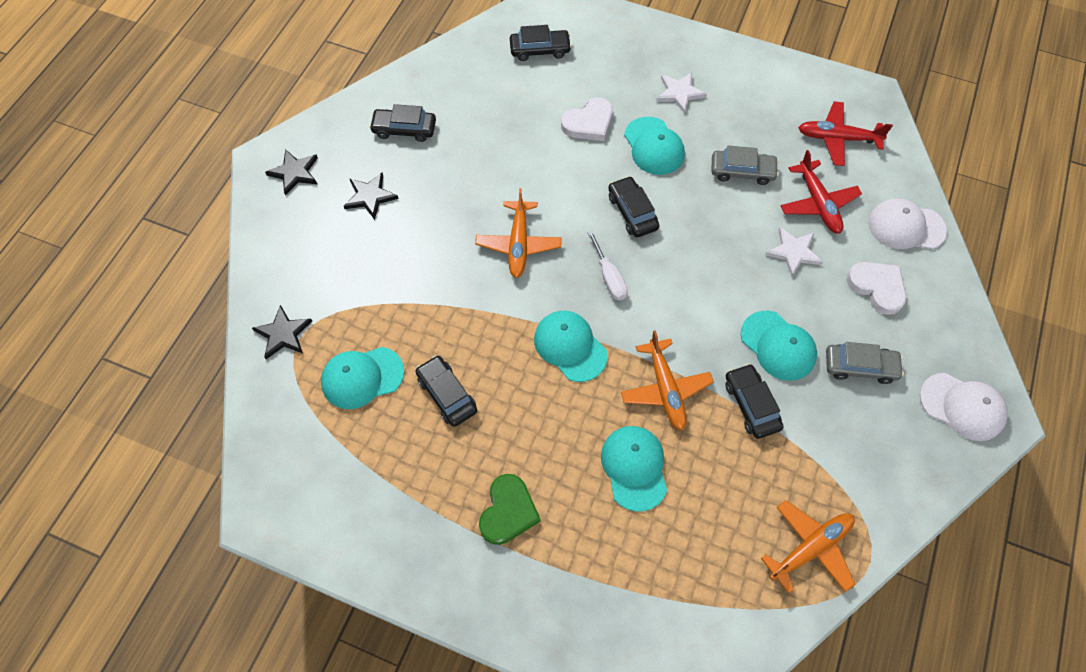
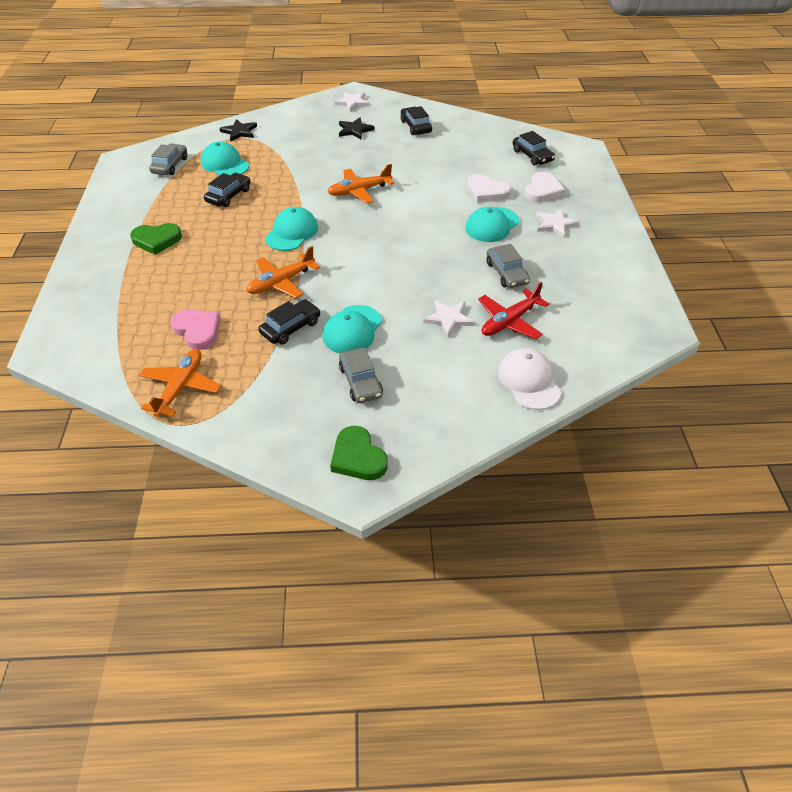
camera: 65 degrees right, 15 degrees down
(294, 173) = (352, 102): black star -> white star
(322, 450) = (170, 165): none -> grey car
(609, 277) = (359, 234): white screwdriver -> none
(632, 212) = (423, 230): black car -> none
(634, 468) = (211, 284): turquoise cap -> none
(718, 505) = (198, 330): none -> pink heart
(810, 548) = (181, 387): orange plane -> orange plane turned 105 degrees counterclockwise
(837, 138) = (590, 318): red plane -> none
(877, 287) = (448, 375): white heart -> white heart (542, 190)
(962, 406) = (358, 457): white cap -> green heart

